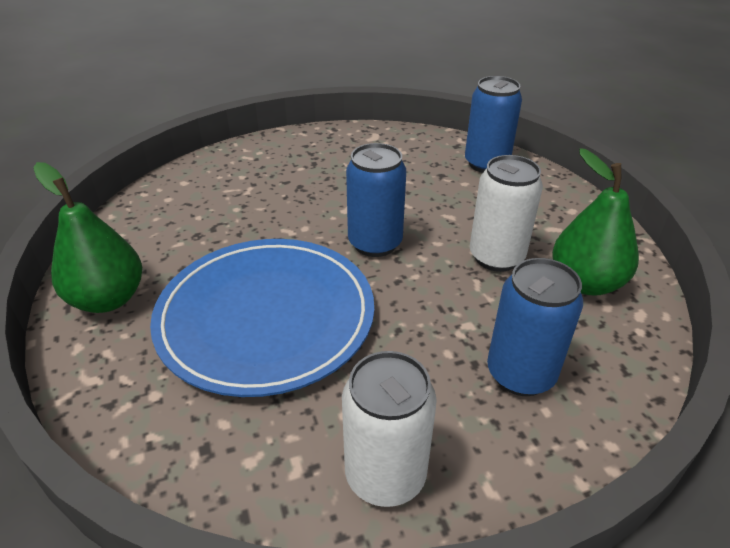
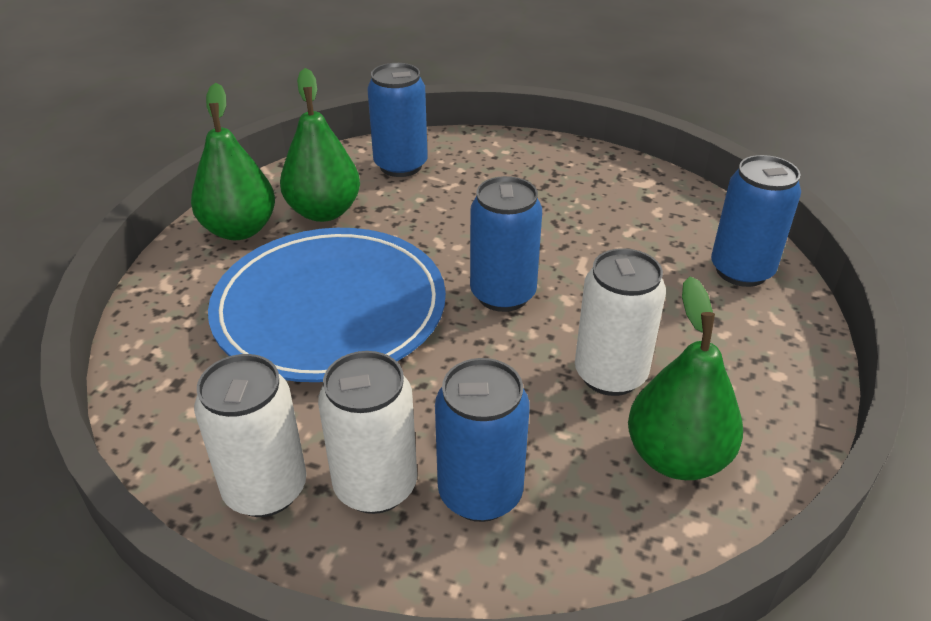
camera: 40 degrees right, 0 degrees up
(169, 251) = (324, 211): none -> green pear
(192, 192) = (401, 165): none -> blue can
(455, 416) = (375, 486): none -> white can

